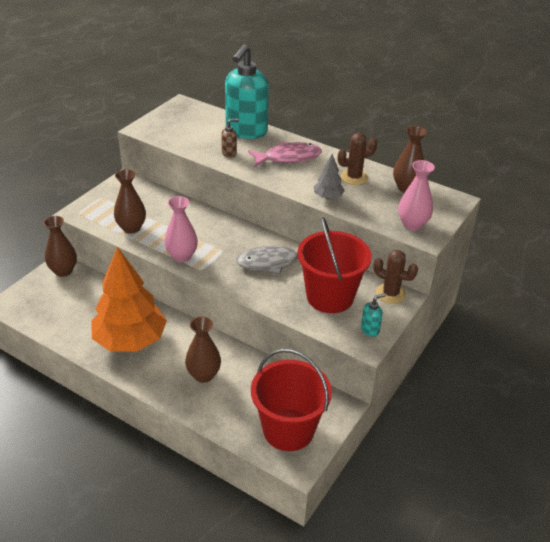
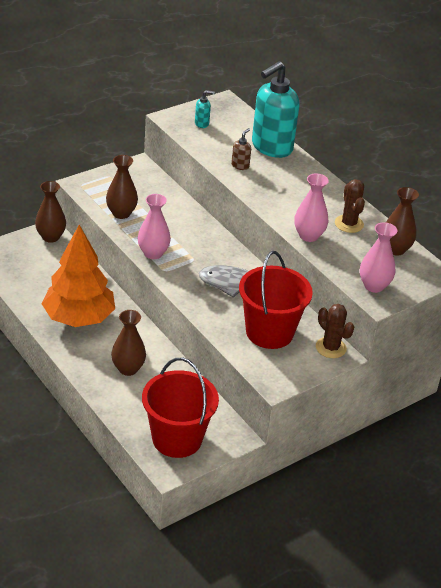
camera: 20 degrees right, 0 degrees up
(229, 153) = (240, 166): brown soap dispenser -> brown soap dispenser turned 60 degrees counterclockwise
(288, 157) = (296, 186): pink fish -> none
(328, 197) = (308, 236): grey tree -> pink vase
(354, 177) = (349, 224): brown cactus -> brown cactus turned 75 degrees clockwise
(370, 330) = (288, 373): turquoise soap dispenser -> turquoise soap dispenser (202, 124)

